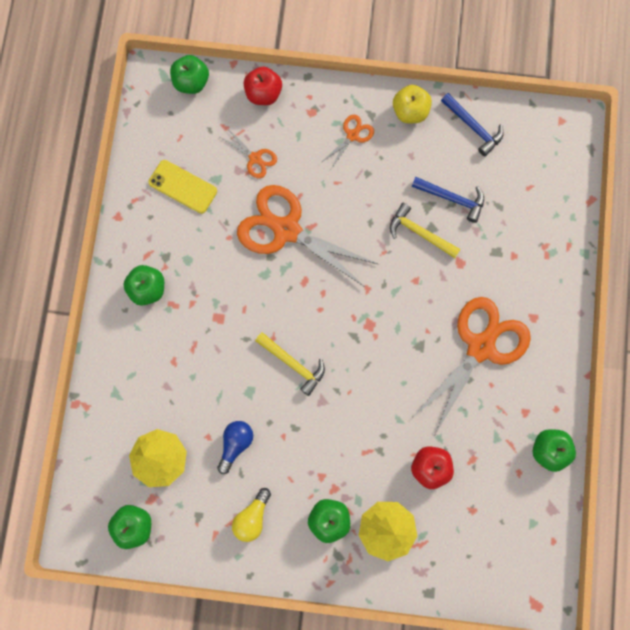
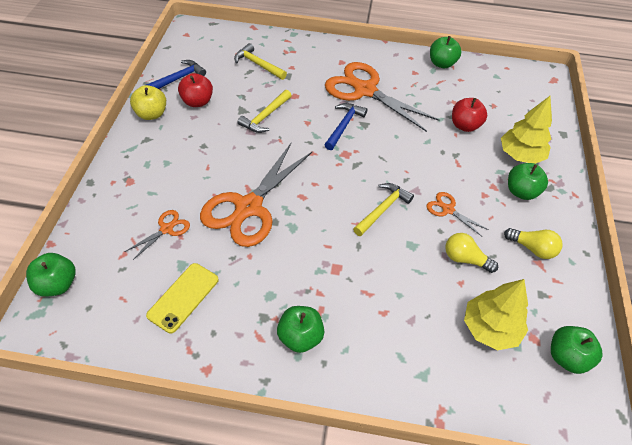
camera: 90 degrees left, 25 degrees down
(235, 444) = (465, 259): blue light bulb -> yellow light bulb
(263, 94) = (96, 218): red apple -> red apple (197, 102)
(352, 135) = (163, 153): orange scissors -> orange scissors (448, 209)
(452, 198) = (238, 96): blue hammer -> blue hammer (344, 126)
(513, 215) = (258, 64): none -> yellow hammer

